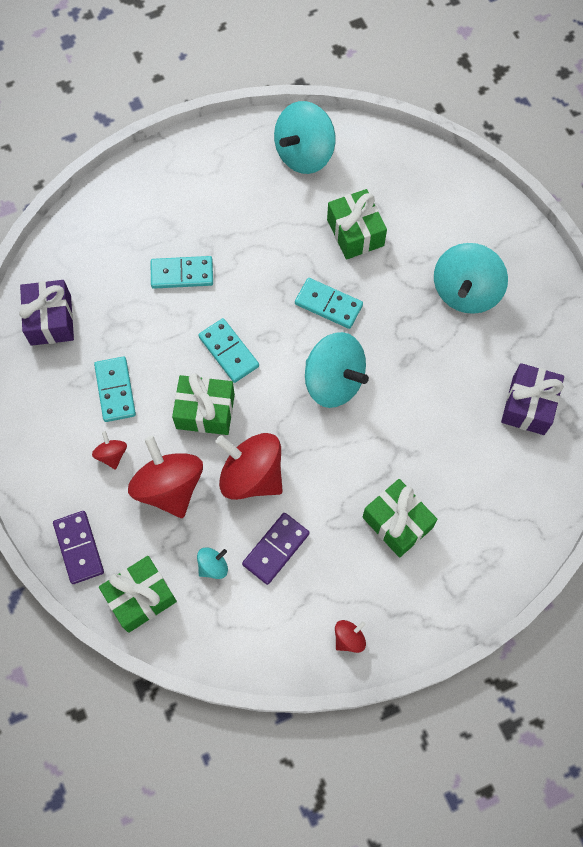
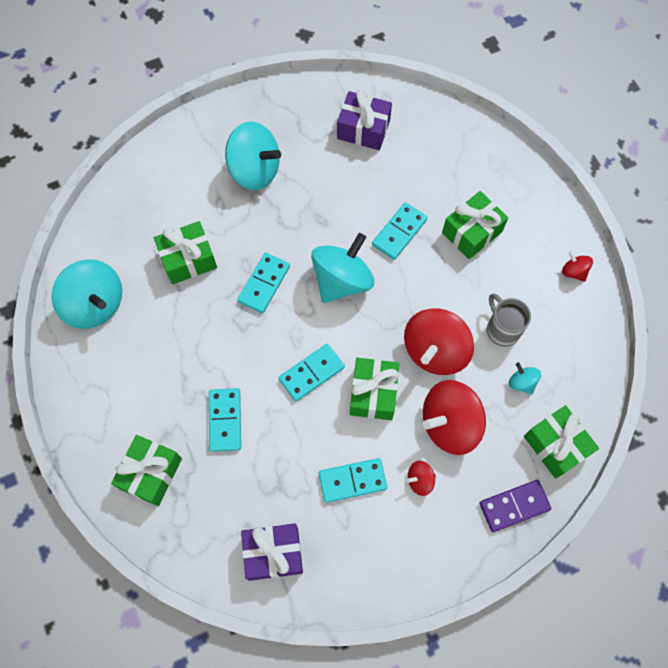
camera: 90 degrees left, 0 degrees up
(133, 213) = (151, 473): none -> green gift
(276, 549) = (502, 329): purple domino -> grey mug
(394, 442) = (399, 232): none -> turquoise domino

